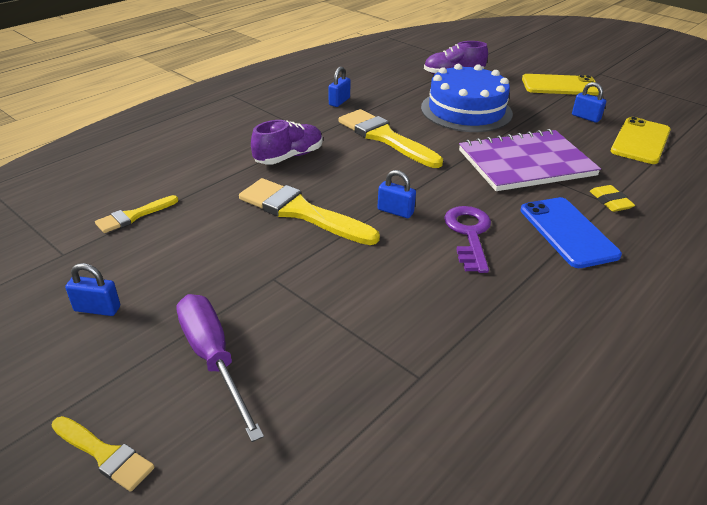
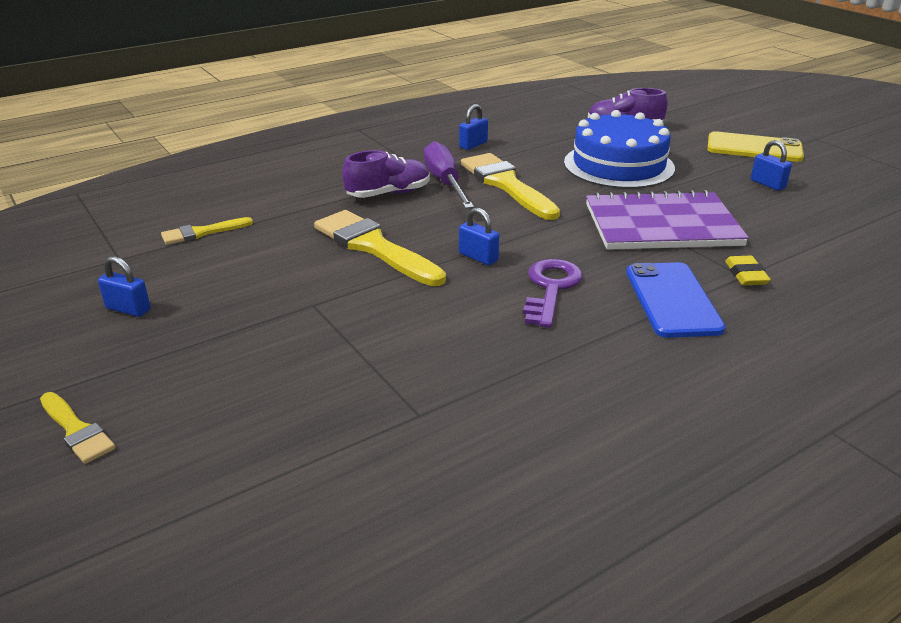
camera: 15 degrees right, 5 degrees down
(213, 359) = (216, 367): purple screwdriver -> purple screwdriver (445, 182)
(640, 141) = (826, 215): yellow phone -> none

